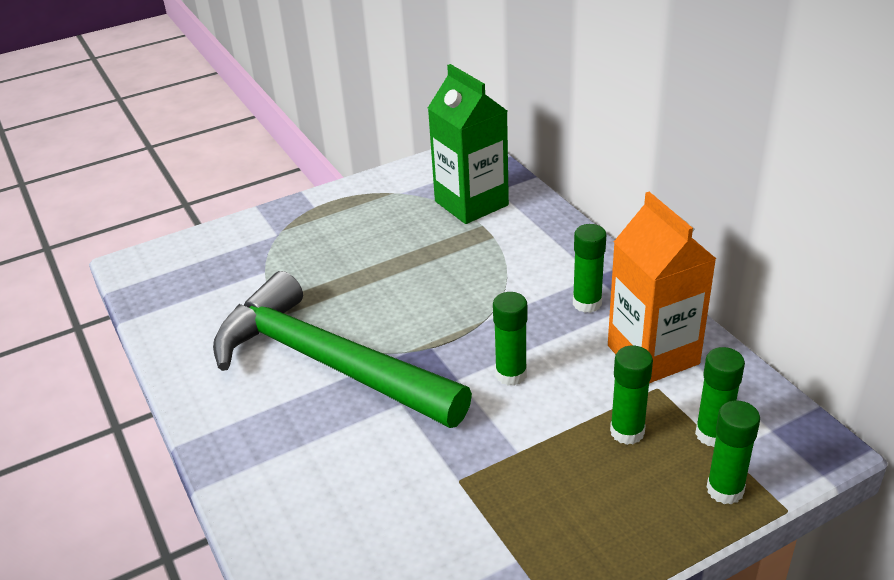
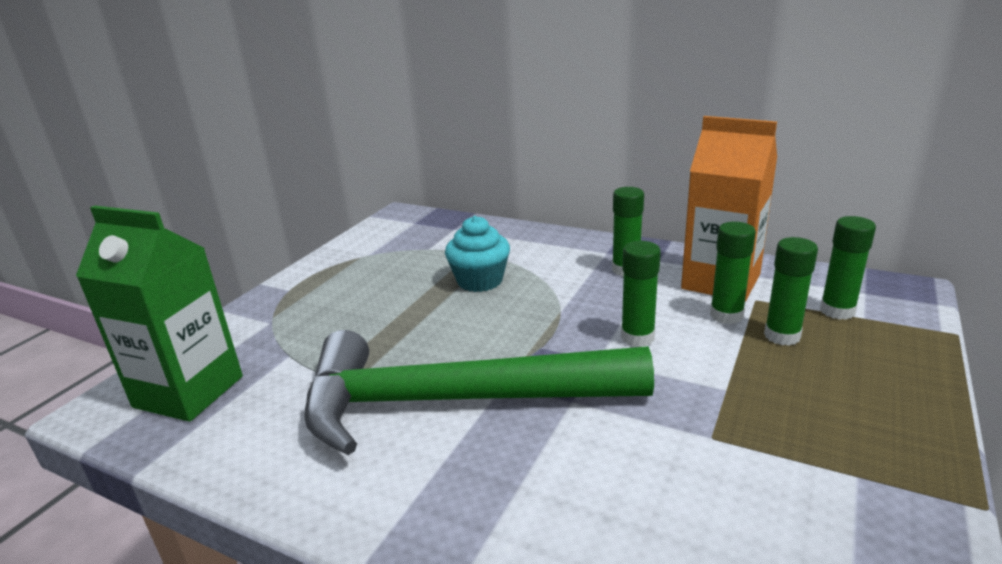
camera: 35 degrees left, 10 degrees down
(456, 260) = (480, 281): none -> turquoise cupcake
(471, 203) = (443, 242): green carton -> green carton (189, 392)
(725, 490) = (903, 341): green glue stick -> green glue stick (726, 315)

